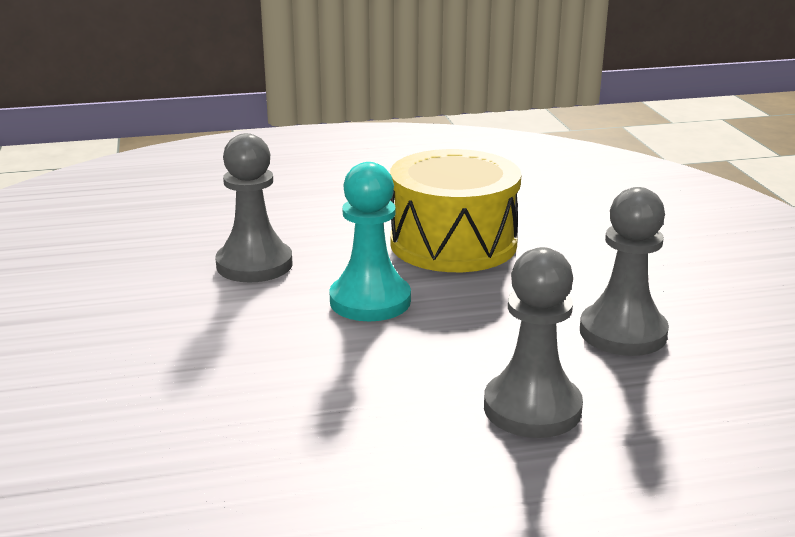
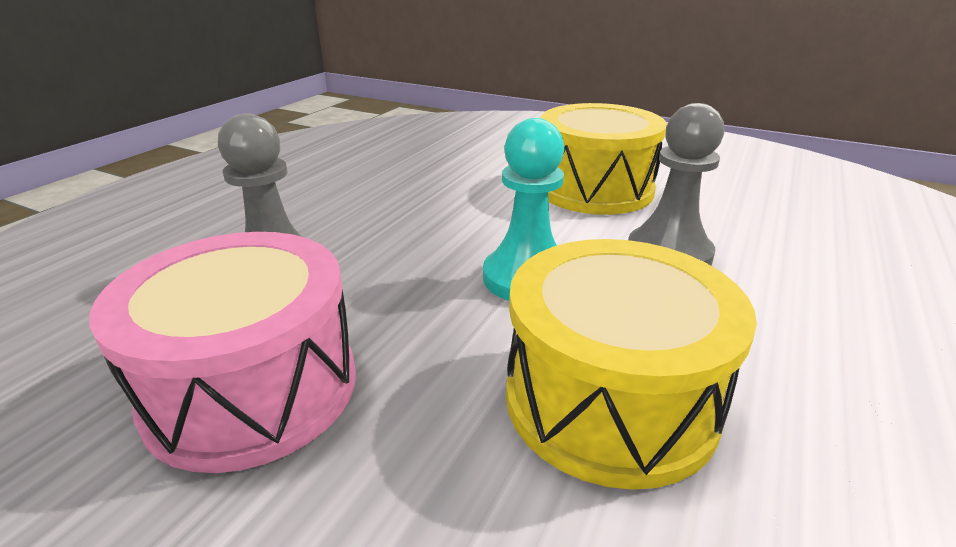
camera: 130 degrees right, 5 degrees up
(137, 329) = (594, 189): none -> yellow drum
(623, 333) = (252, 388): grey pawn -> pink drum

